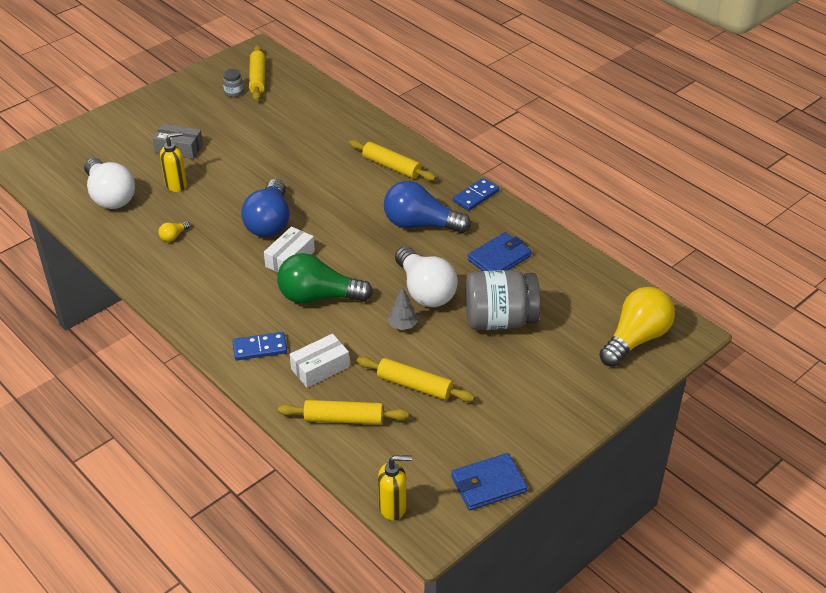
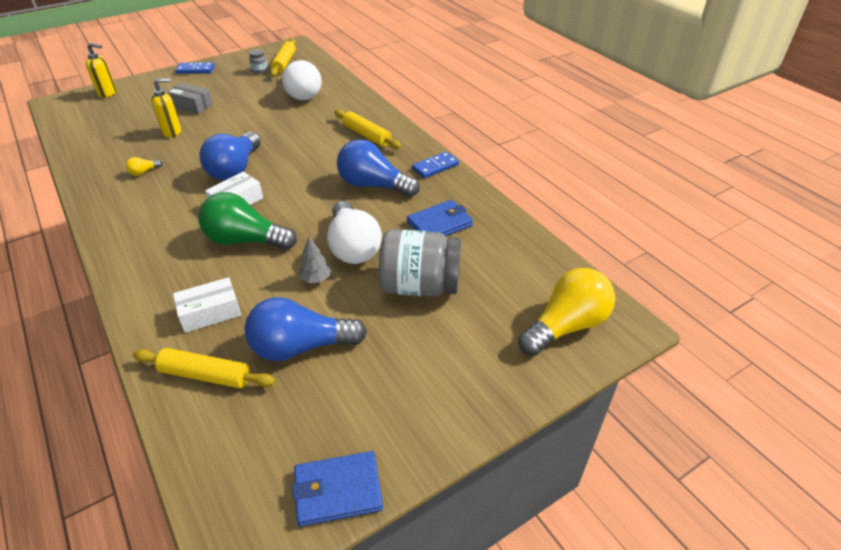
camera: 10 degrees right, 0 degrees up
(110, 196) = (111, 135): white light bulb -> white light bulb (302, 93)
(260, 348) = (161, 284): blue domino -> blue domino (195, 70)
(393, 507) = (207, 505): yellow soap dispenser -> yellow soap dispenser (108, 93)
(414, 385) = (301, 347): yellow rolling pin -> blue light bulb

